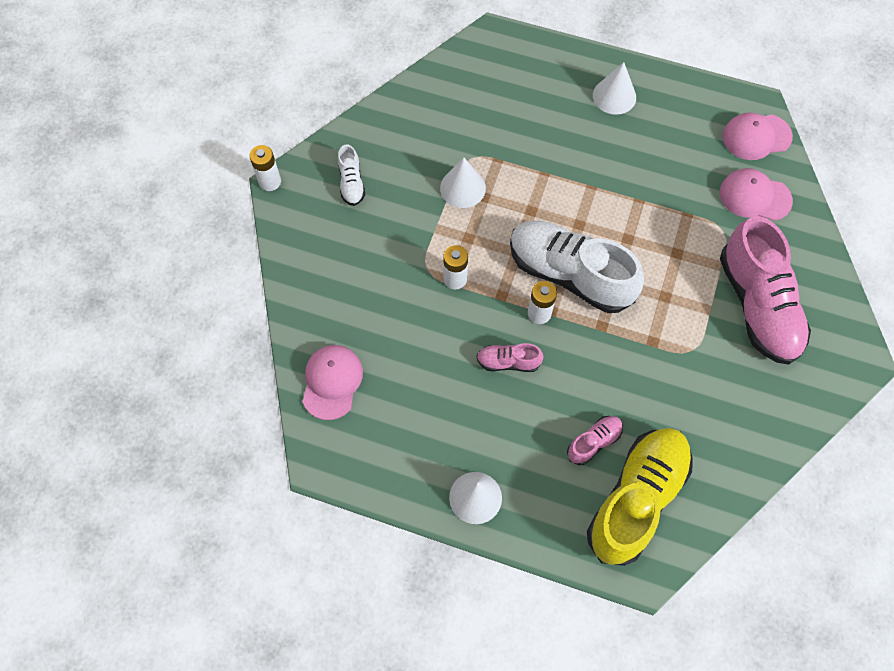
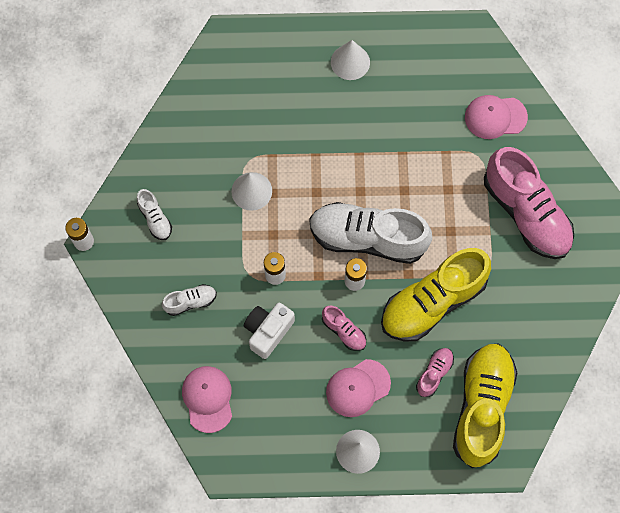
camera: 20 degrees left, 5 degrees up
(354, 276) = (190, 302): none -> white shoe
(425, 334) = (268, 331): none -> white camera
(508, 362) = (344, 331): pink shoe -> pink shoe turned 120 degrees counterclockwise
(618, 364) = (432, 302): none -> yellow shoe
(756, 137) = (480, 61): pink cap -> pink cap (358, 388)

